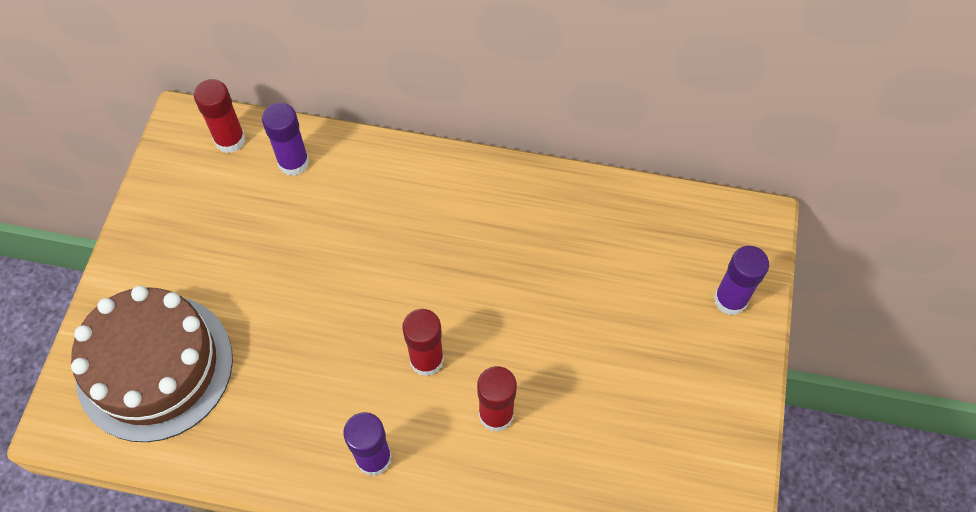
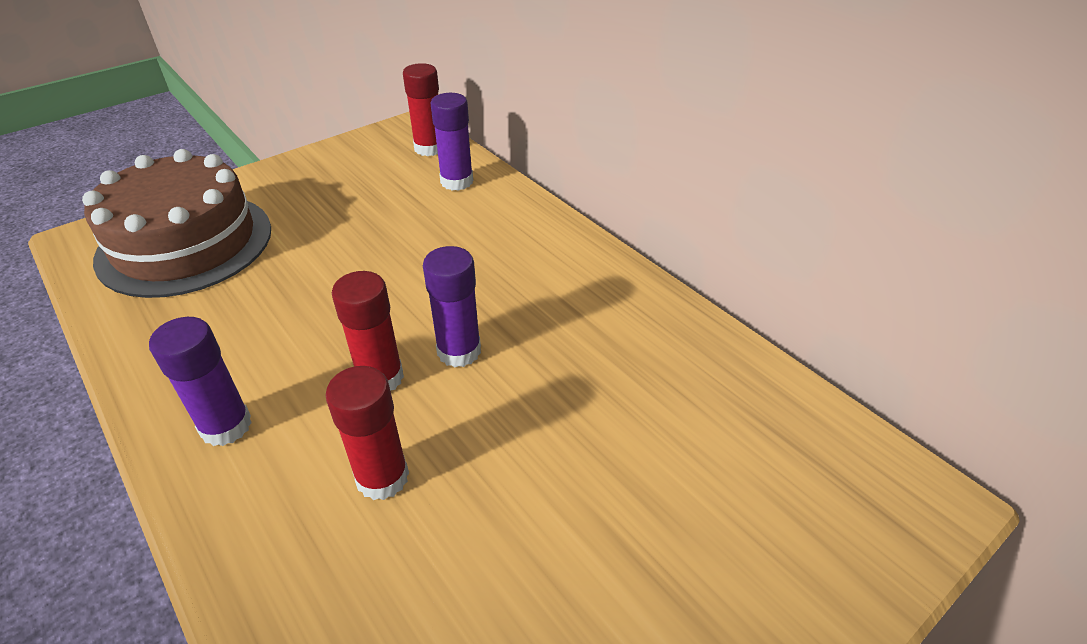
camera: 40 degrees right, 20 degrees down
(730, 300) = (810, 566): purple glue stick -> purple glue stick (459, 351)

